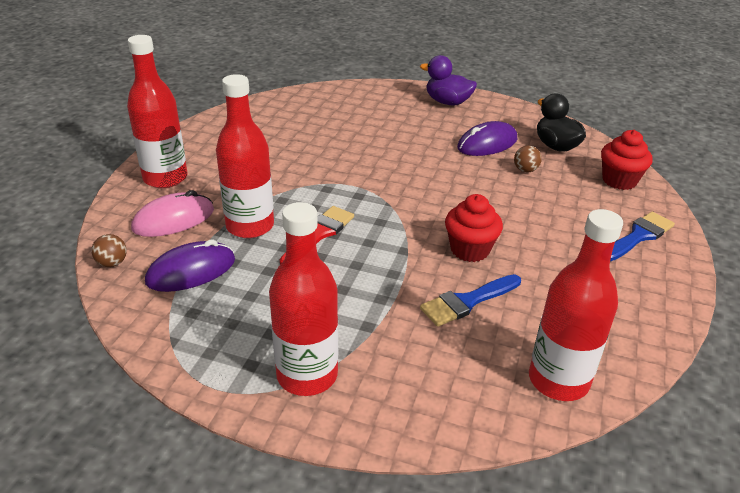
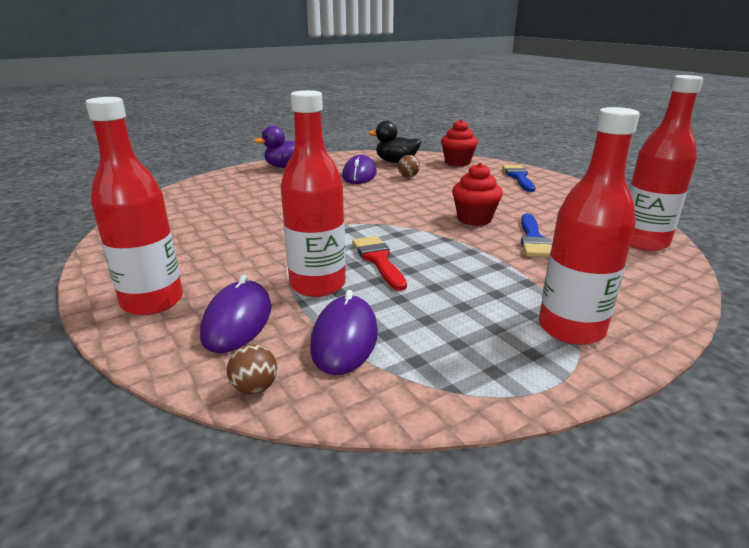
camera: 50 degrees left, 10 degrees down
(173, 219) = (237, 321): pink mouse -> purple mouse

